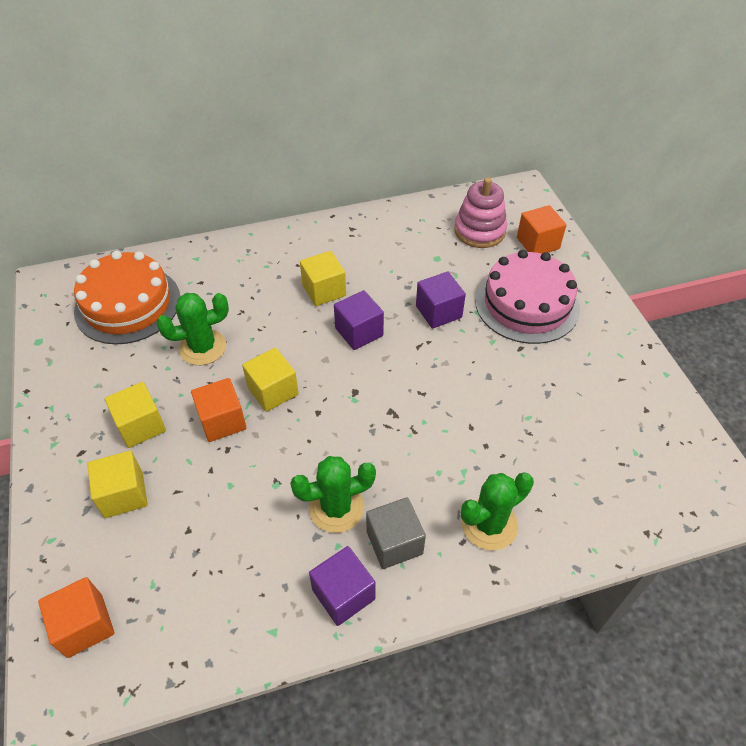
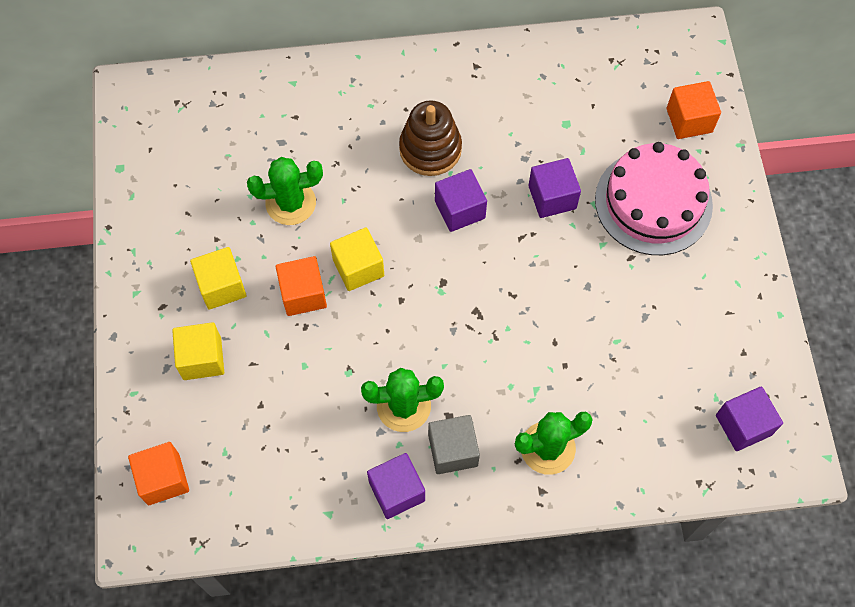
camera: 10 degrees right, 15 degrees up
(128, 304) = (214, 135): orange cake -> none
(324, 290) = (430, 149): yellow cube -> brown stacking toy
(479, 231) = (625, 92): pink stacking toy -> none
(669, 472) = (743, 425): none -> purple cube

